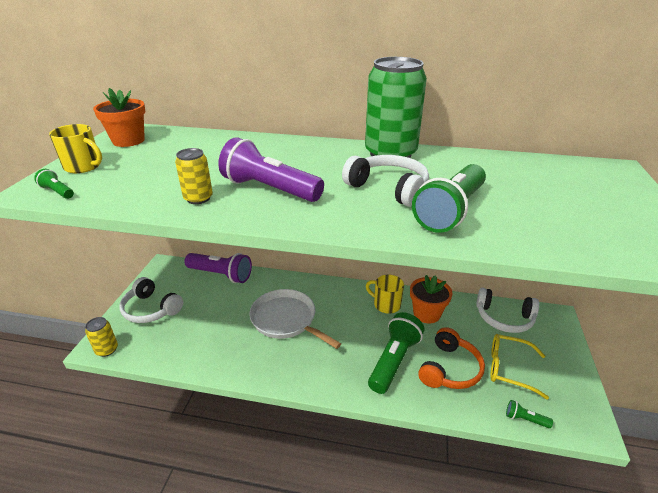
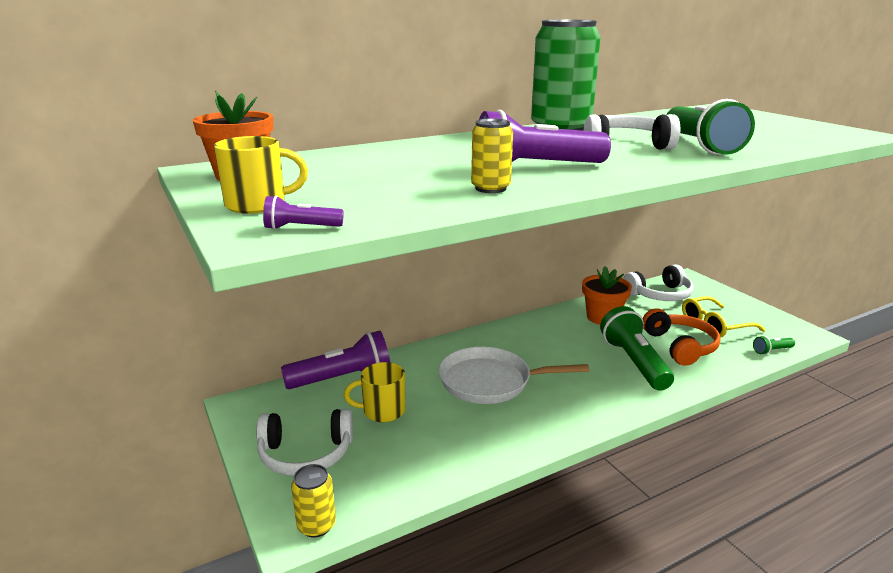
camera: 40 degrees left, 10 degrees down
(57, 192) = (301, 228): green flashlight -> purple flashlight
(386, 304) = (560, 326): yellow mug -> yellow mug (382, 411)

